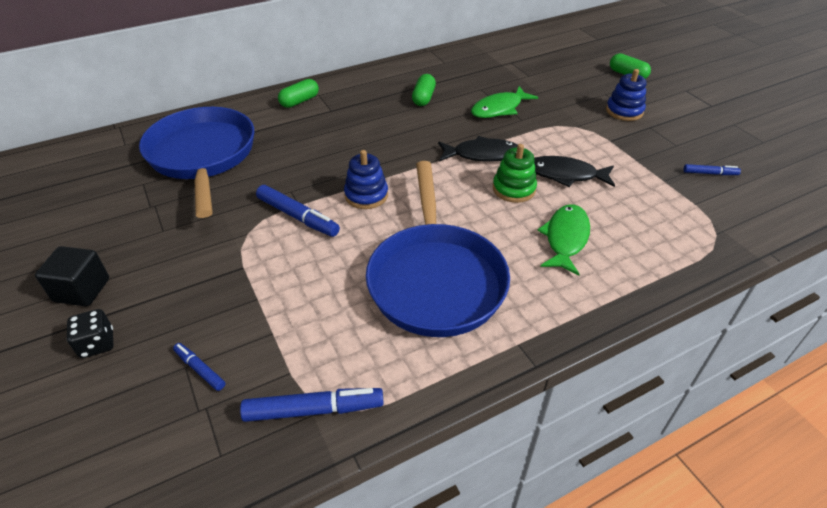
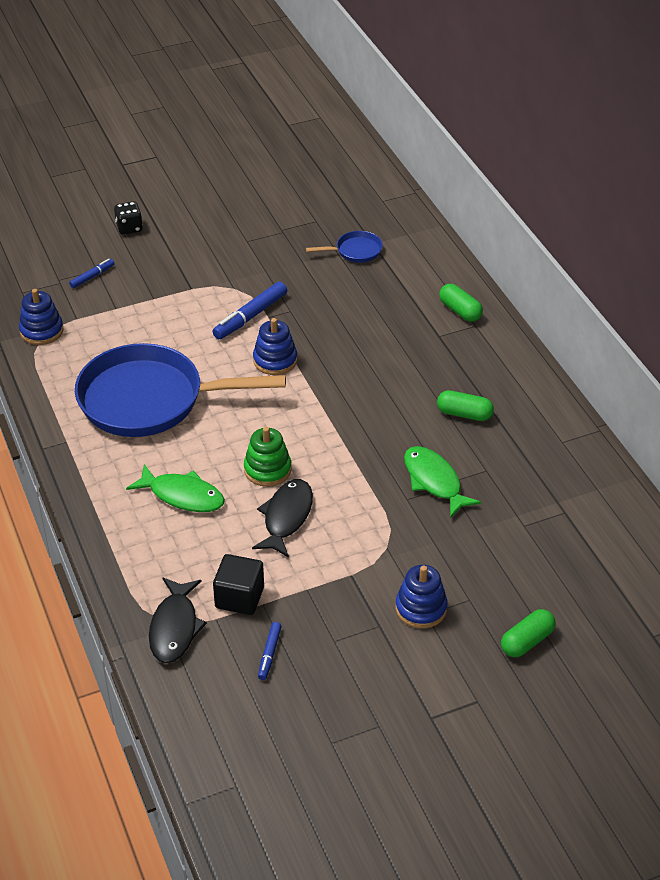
camera: 95 degrees right, 0 degrees up
(82, 290) = (185, 211): black cube -> black cube (239, 597)
(203, 156) = (355, 251): blue pan -> blue pan, size x0.41
(314, 410) = (41, 331): blue marker -> blue stacking toy
(482, 155) = (334, 453): black fish -> black fish (174, 628)

